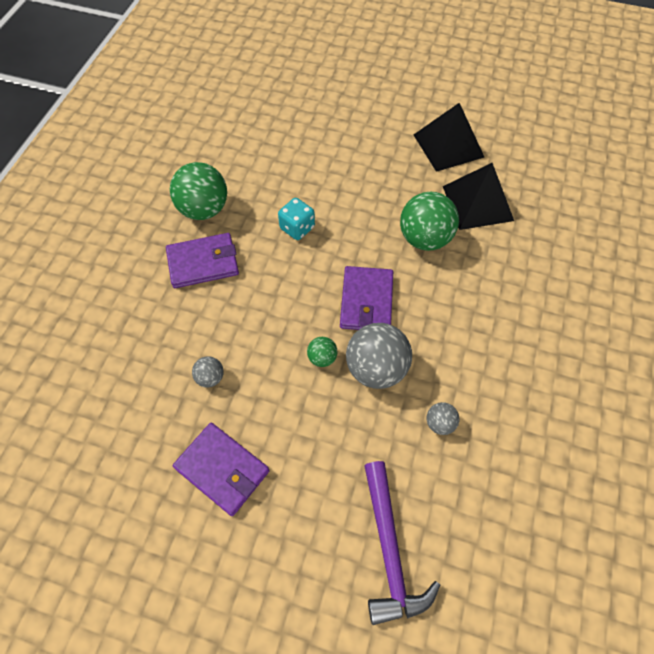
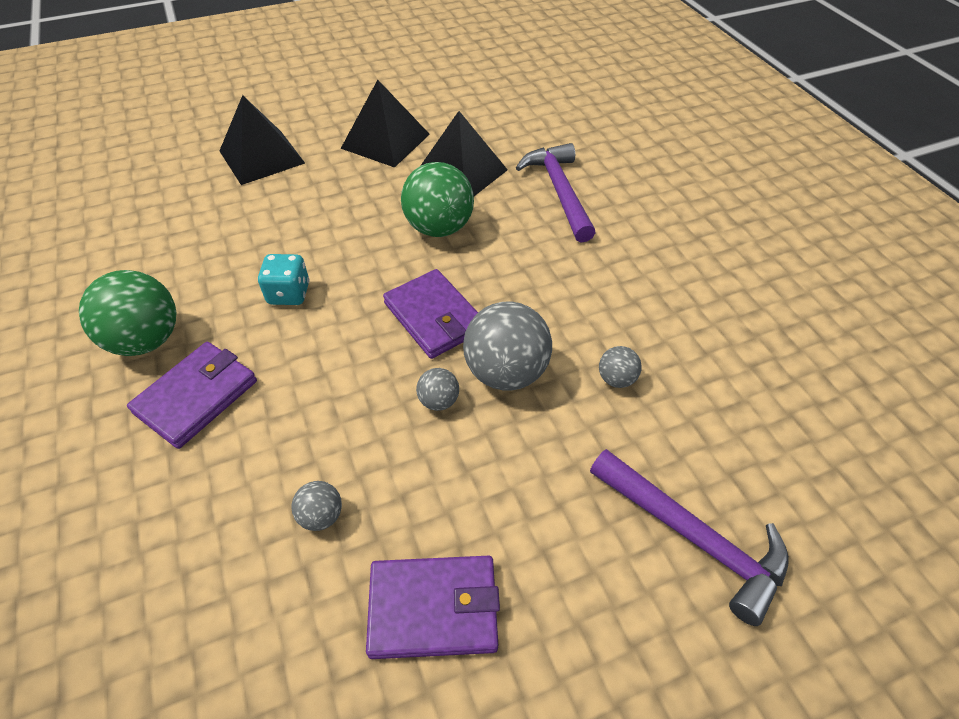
camera: 40 degrees left, 10 degrees down
(322, 358) = (438, 401): green ball -> grey ball
(358, 113) = (261, 157): none -> black pyramid
(535, 262) = (559, 191): none -> purple hammer

